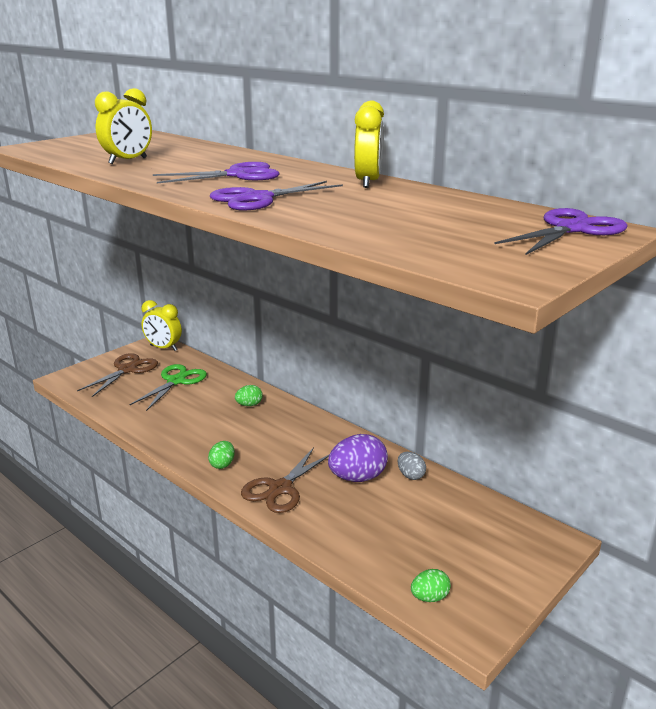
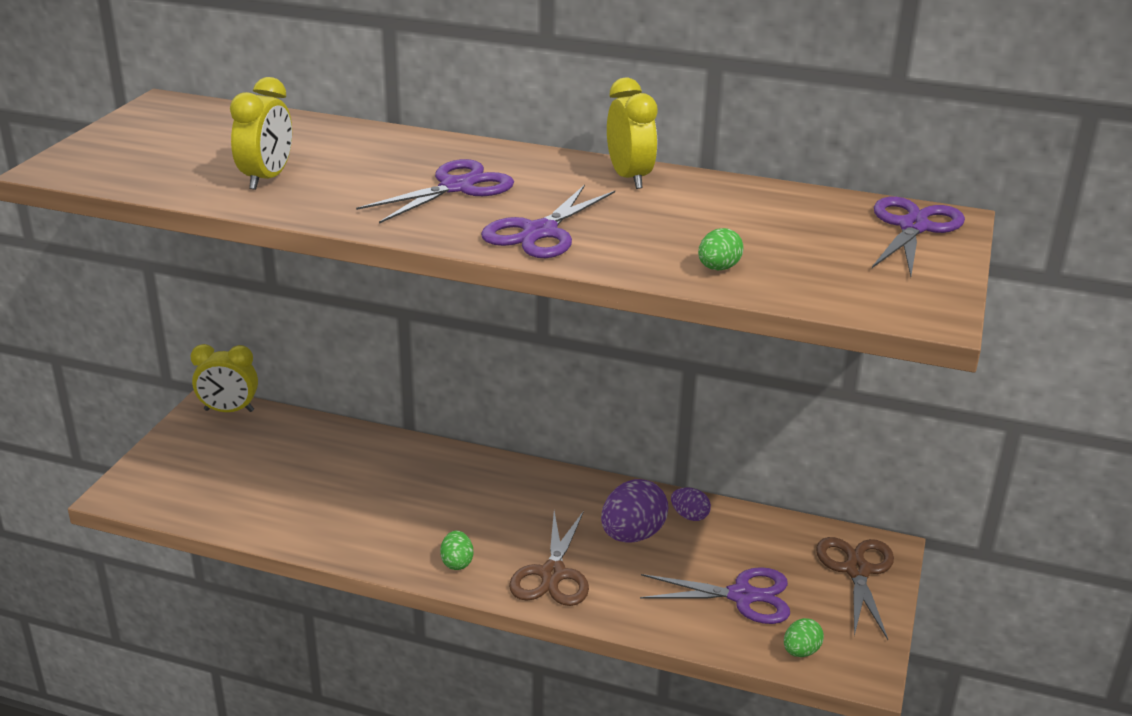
camera: 25 degrees left, 5 degrees up
(127, 369) = (204, 458): brown scissors -> brown scissors (856, 570)
(176, 381) = (293, 459): green scissors -> none
(249, 405) = (425, 471): green egg -> green egg (718, 268)
(410, 475) = (689, 516): grey egg -> purple egg
(410, 542) = (742, 596): none -> purple scissors

